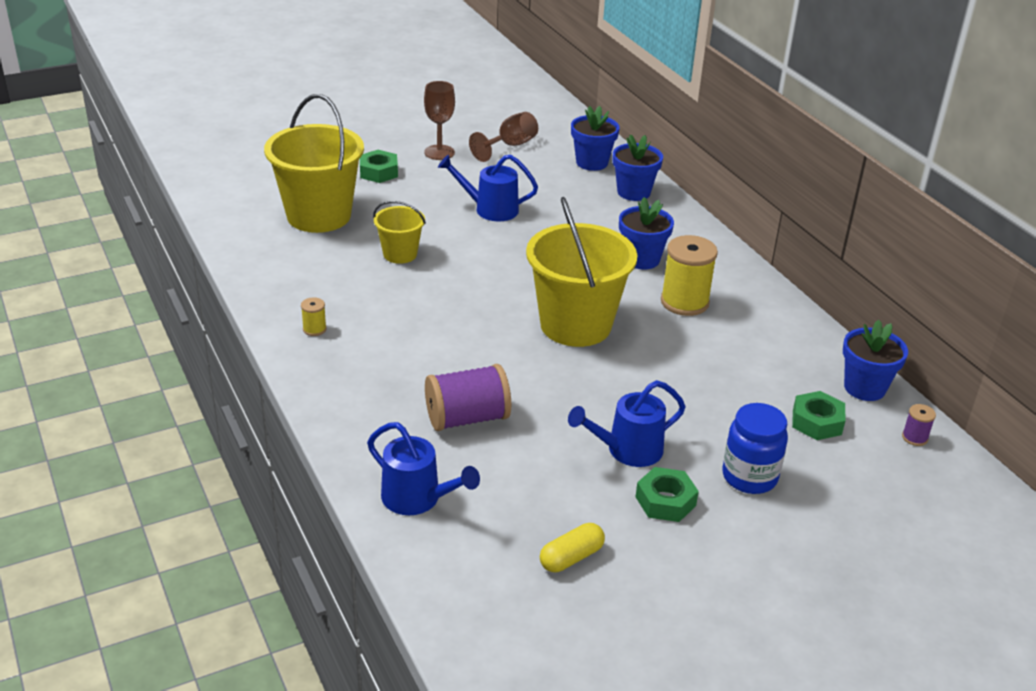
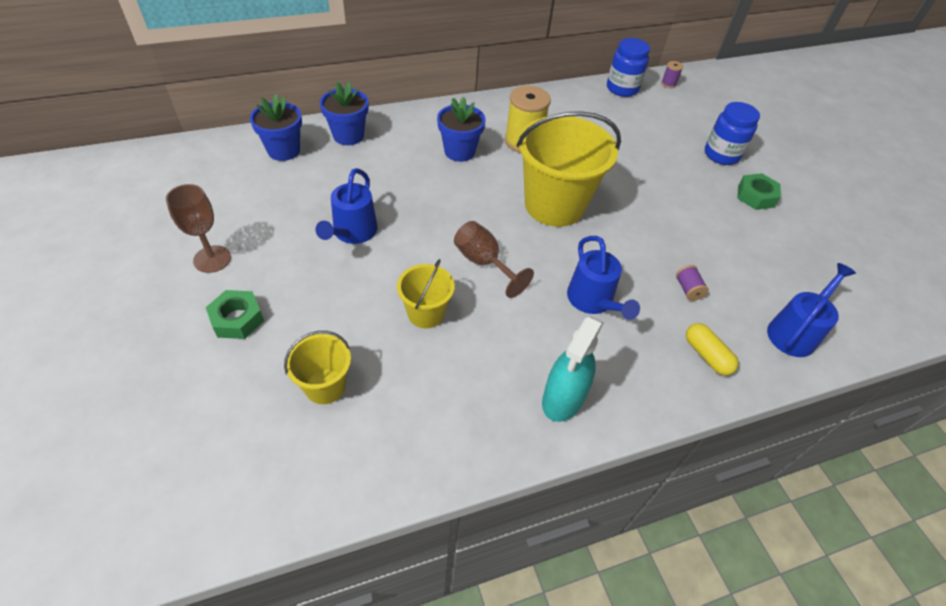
camera: 85 degrees left, 15 degrees up
(314, 329) = (563, 398): yellow spool -> turquoise spray bottle
(319, 215) = (325, 386): yellow bucket -> yellow bucket, size x0.51
(467, 418) = (688, 289): purple spool -> purple spool, size x0.46
(510, 146) = (223, 201): brown goblet -> brown goblet (484, 263)
(571, 557) = (826, 251): yellow capsule -> yellow capsule (706, 355)
(627, 450) = (708, 204): blue watering can -> blue watering can (593, 301)
(817, 422) = (660, 115): green nut -> none
(864, 388) = (622, 89): blue flower pot -> blue jar

